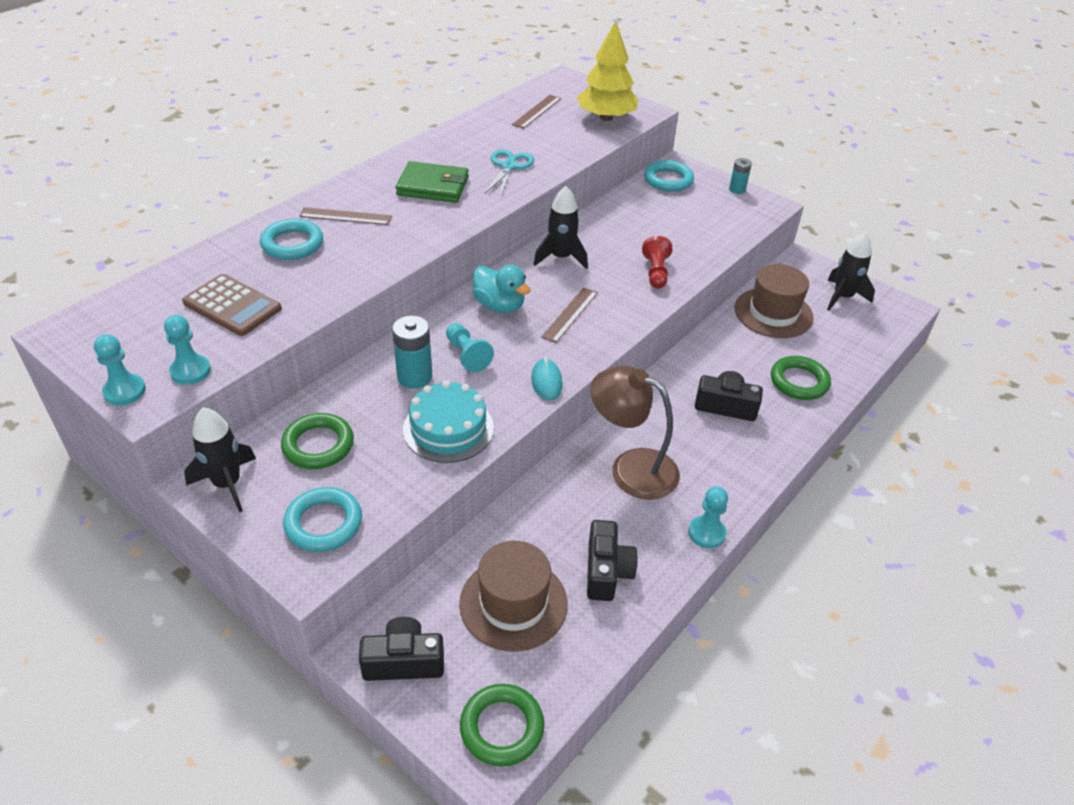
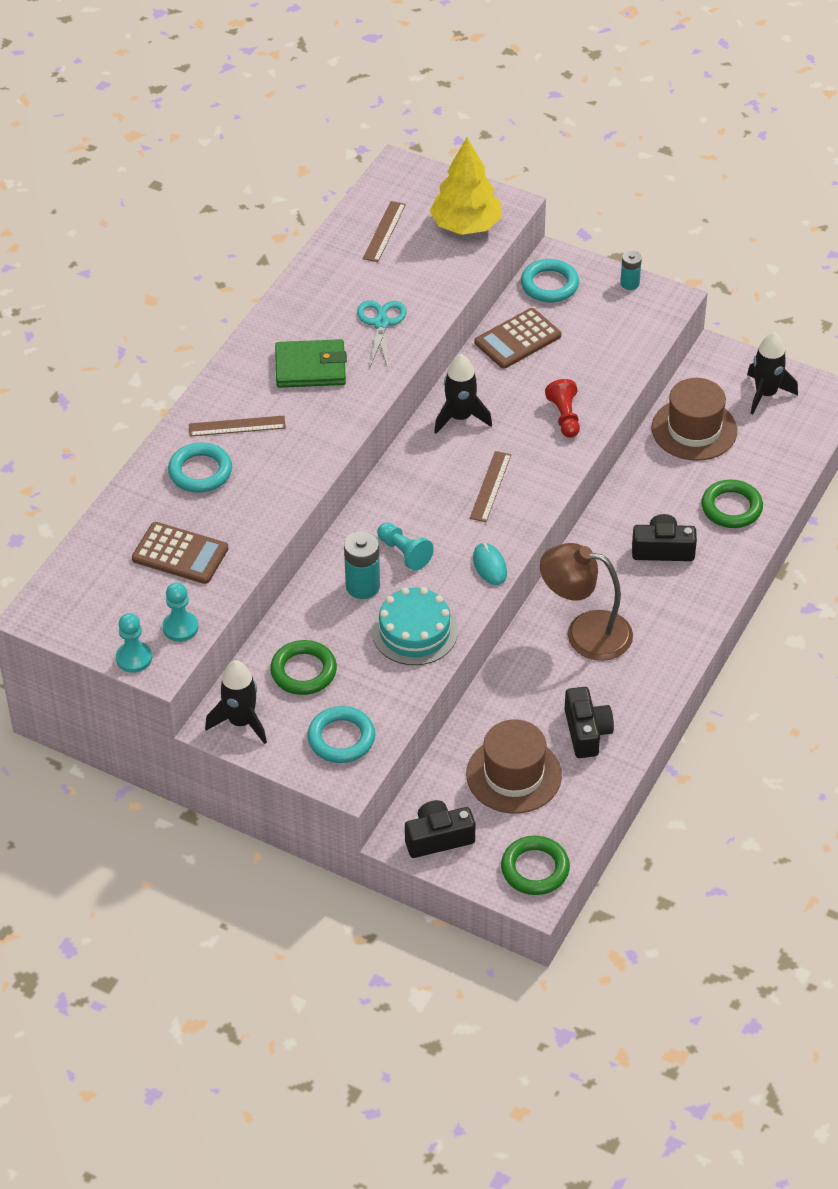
camera: 10 degrees left, 5 degrees up
(499, 305) = (416, 490): turquoise duck -> none
(630, 211) = (517, 339): none -> brown calculator
(706, 533) = (667, 680): turquoise pawn -> none

